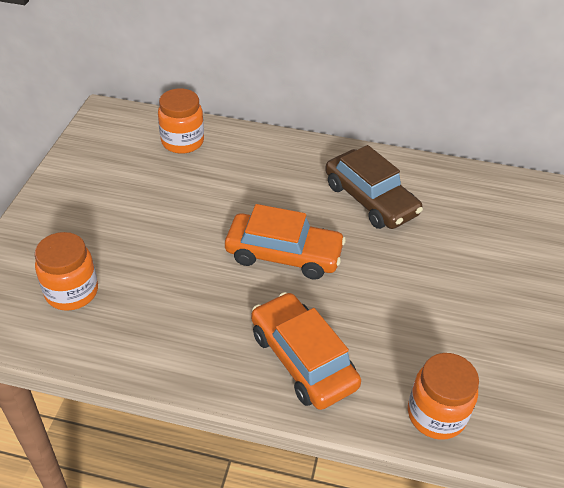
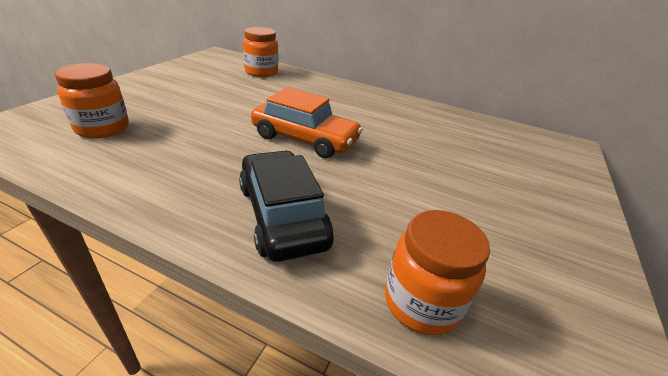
camera: 10 degrees right, 10 degrees down
(302, 359) = (282, 215): orange car -> black car
(370, 199) = (396, 121): brown car -> none

